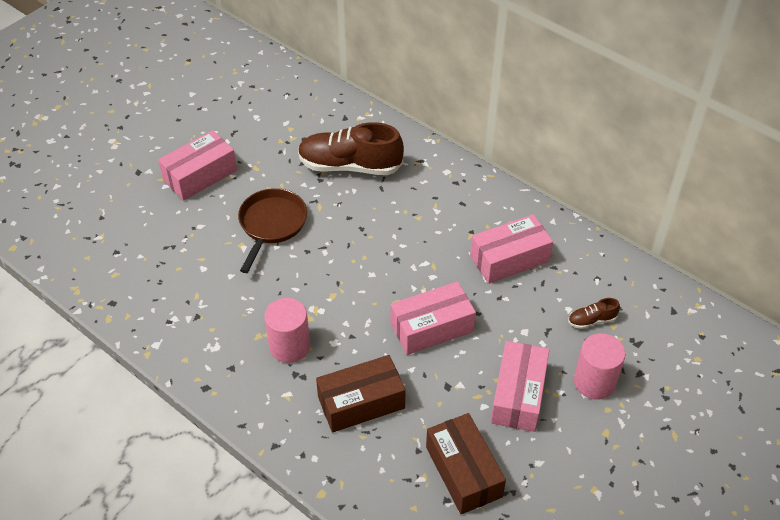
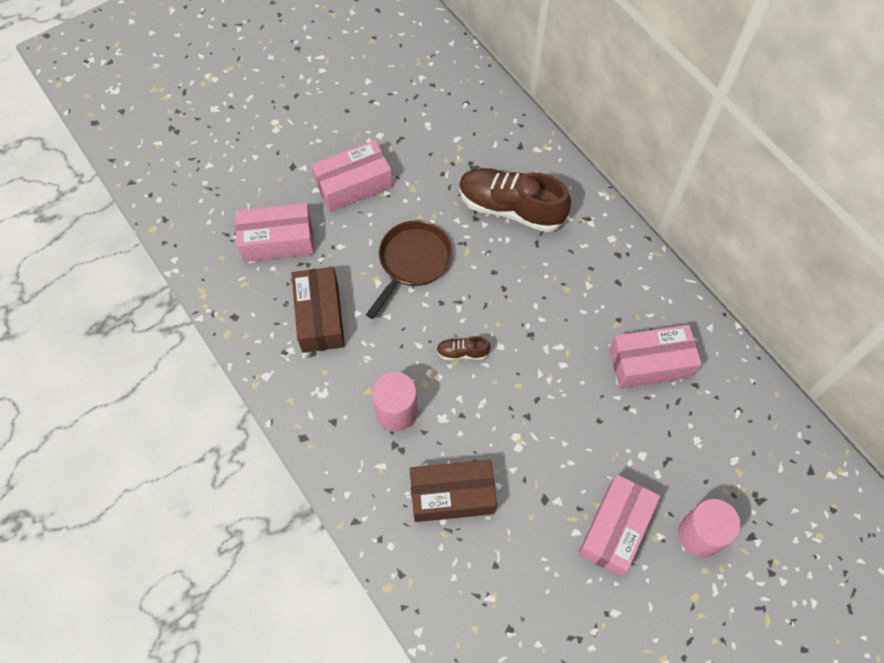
camera: 15 degrees right, 15 degrees up
(432, 327) = (546, 426): pink box -> pink box (277, 240)
(463, 472) = (535, 602): brown box -> brown box (320, 317)
(591, 320) = (718, 460): brown shoe -> brown shoe (462, 352)

